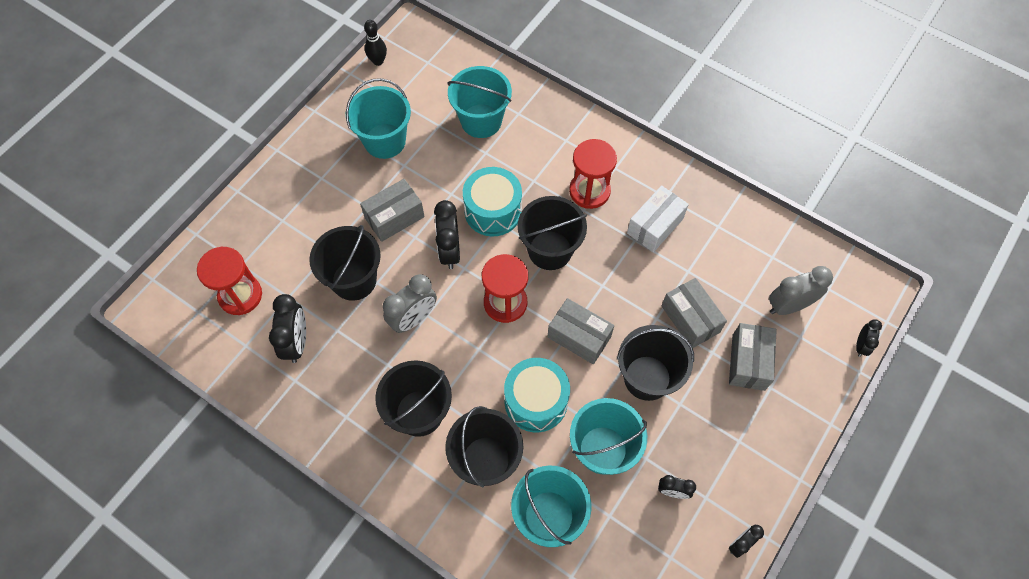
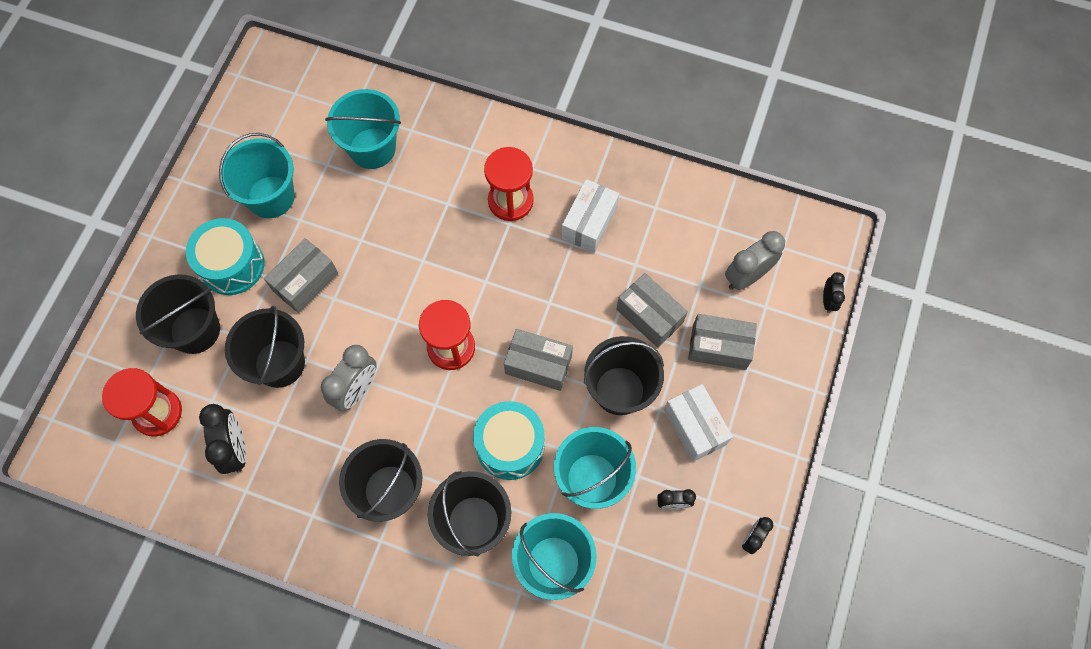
camera: 15 degrees left, 5 degrees up
(378, 61) = (238, 105): black bowling pin -> none
(450, 251) = (376, 305): black clock -> none
(493, 211) = (411, 248): turquoise drum -> turquoise drum (232, 265)
(550, 250) = (484, 277): black bucket -> black bucket (195, 330)
(709, 428) = (694, 427): none -> white box
(748, 362) = (719, 347): grey box -> grey box turned 75 degrees counterclockwise

